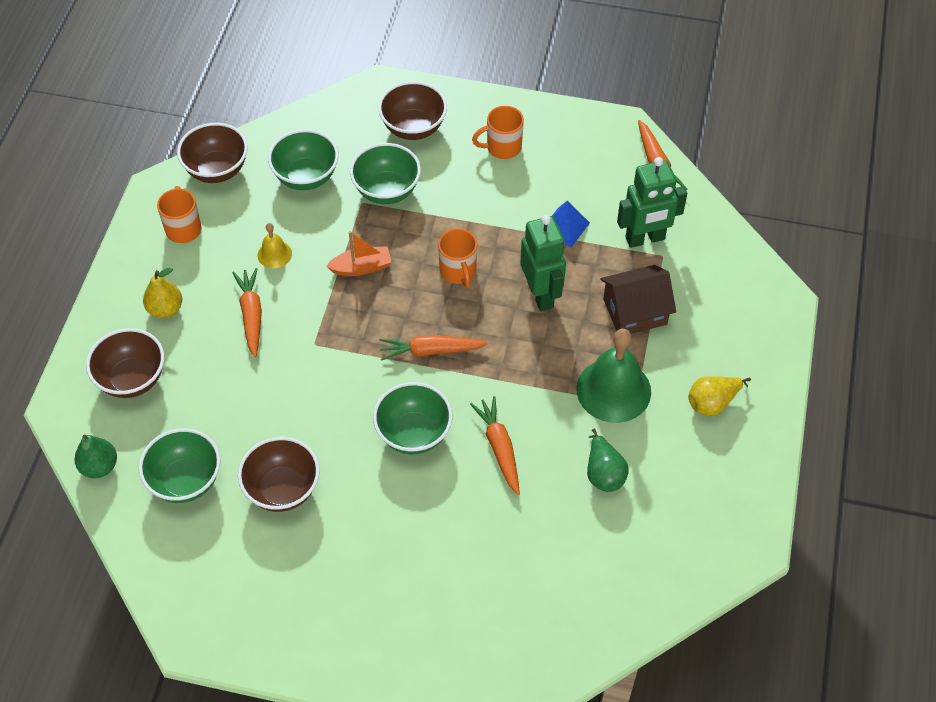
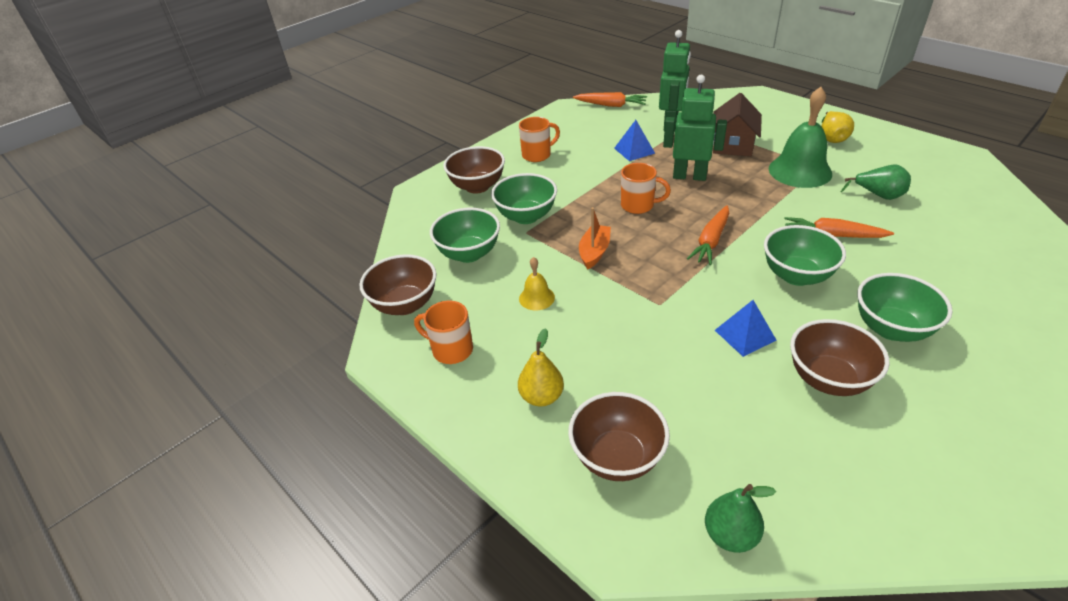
camera: 55 degrees left, 15 degrees down
(185, 481) = (786, 455): green bowl -> green bowl (891, 329)
(251, 315) = (596, 335): orange carrot -> none
(307, 417) = (745, 335): none -> blue pyramid
(502, 147) = (537, 155): orange mug -> orange mug turned 135 degrees counterclockwise

